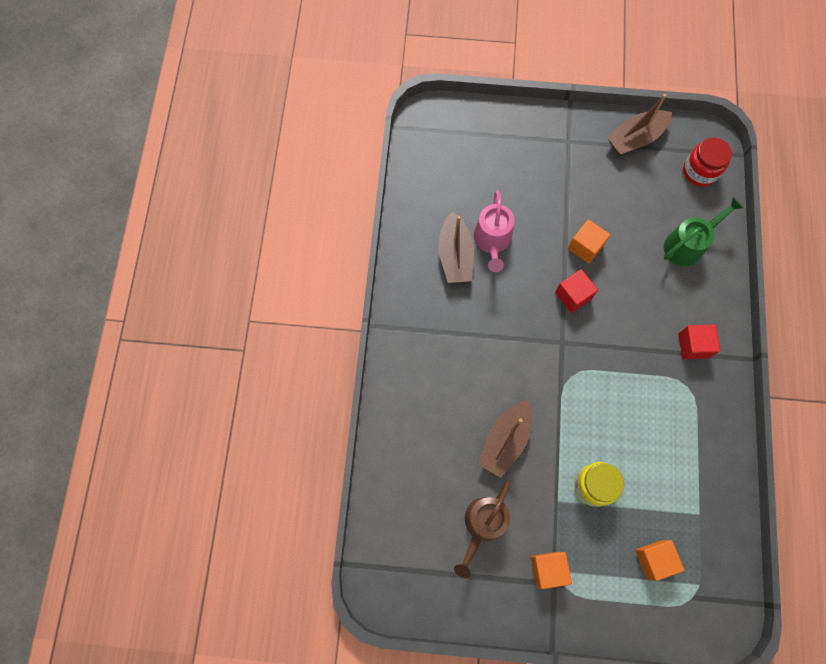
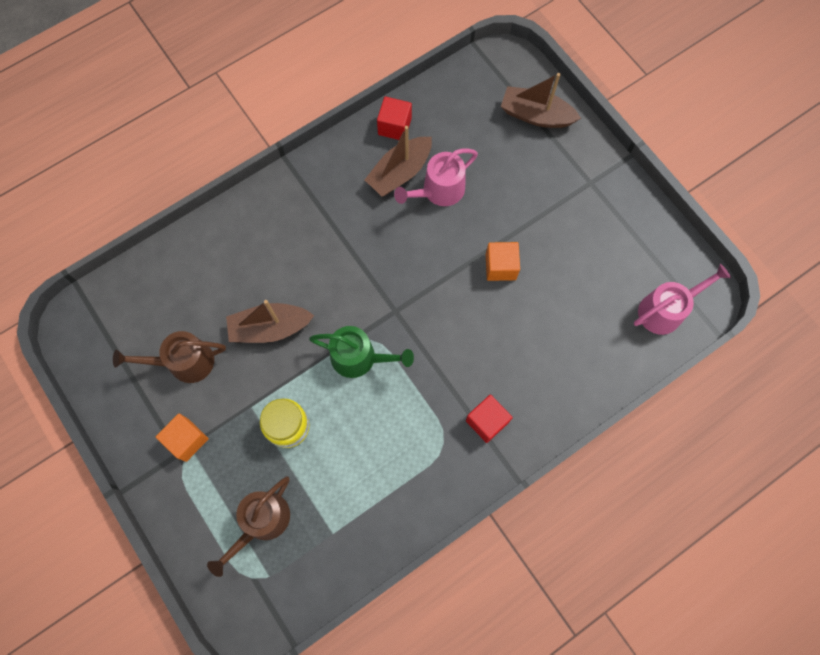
camera: 50 degrees right, 0 degrees up
(573, 295) = (445, 289): red cube -> red cube (394, 126)
(635, 138) = (646, 233): brown boat -> brown boat (536, 115)
(654, 559) = (262, 522): orange cube -> brown watering can
(687, 245) = (581, 349): green watering can -> green watering can (359, 357)
(700, 171) = (665, 310): red jar -> pink watering can

